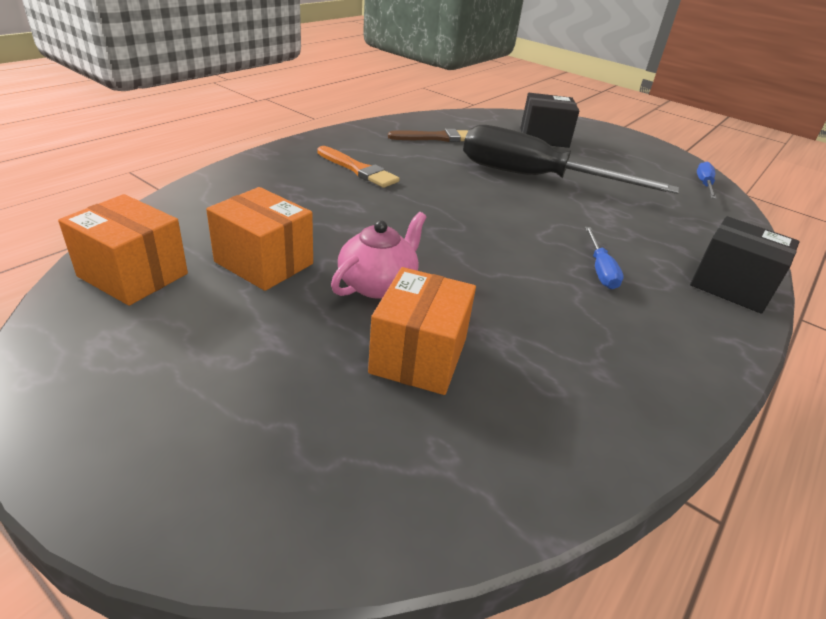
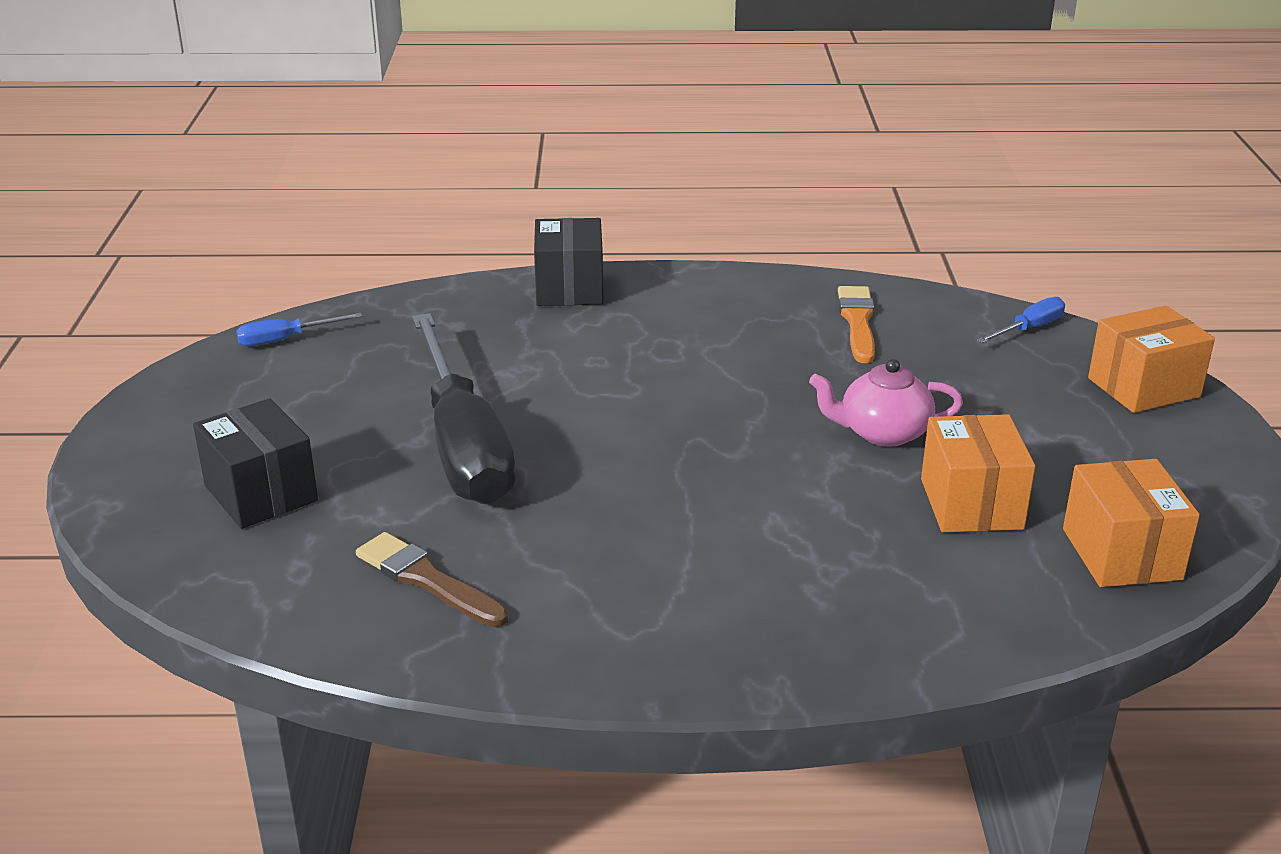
camera: 125 degrees left, 5 degrees down
(358, 169) = (675, 577): orange brush -> orange brush (857, 322)
(418, 356) = (927, 377): orange box -> orange box (1143, 387)
(600, 270) = (650, 346): blue screwdriver -> blue screwdriver (1029, 329)

